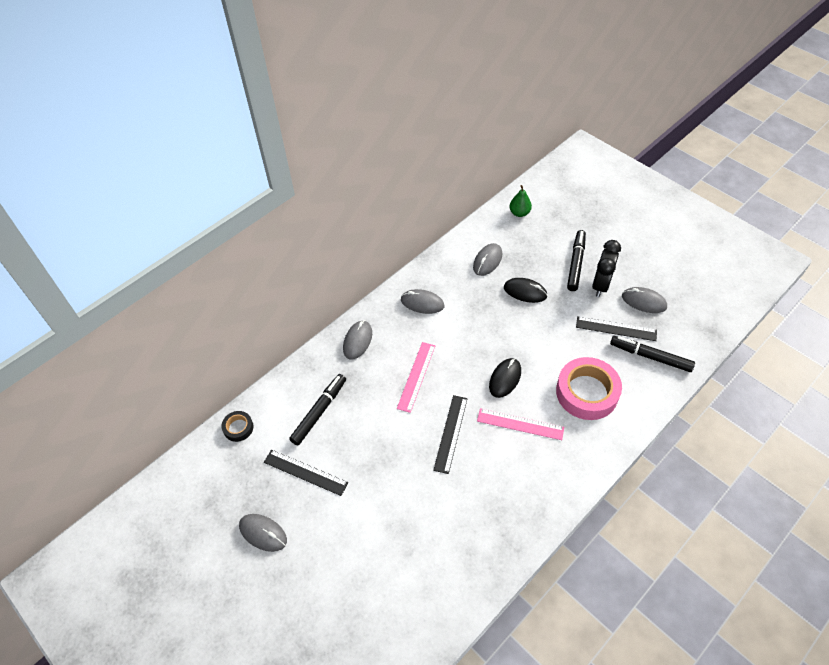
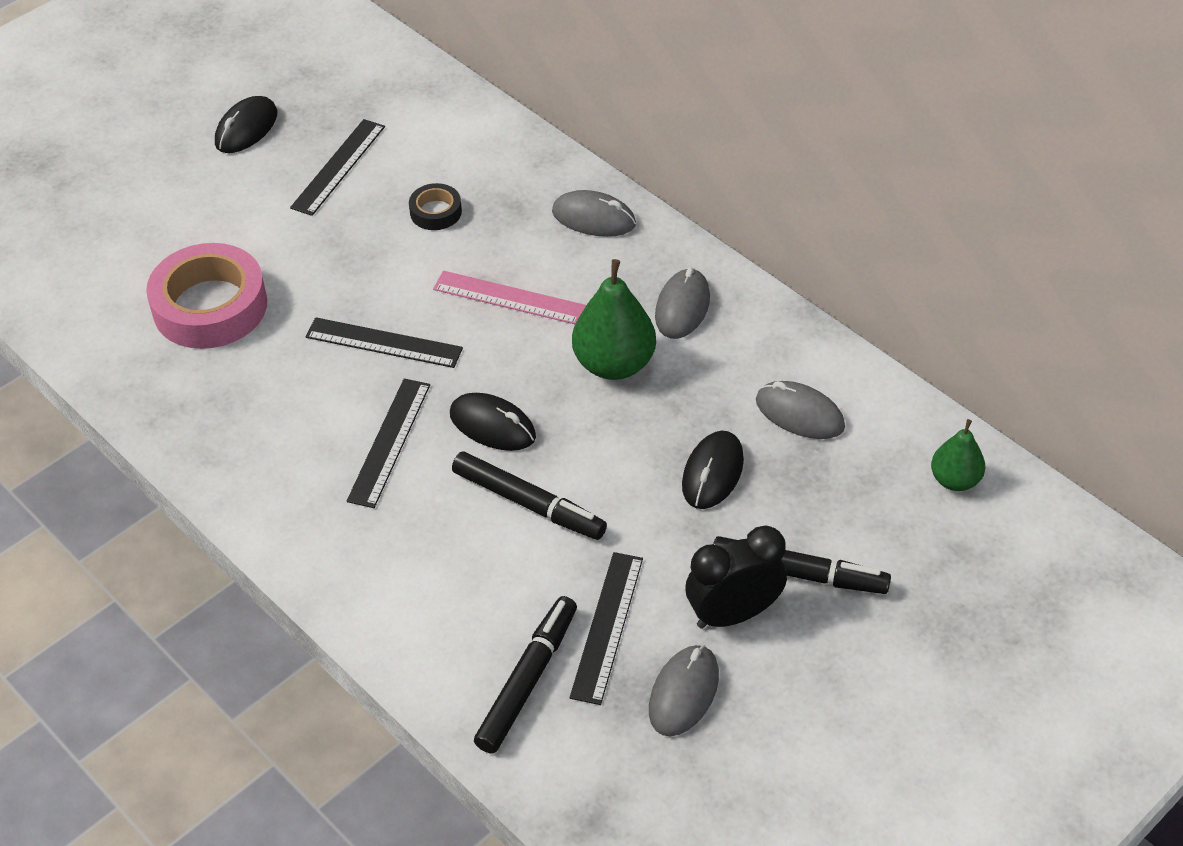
camera: 90 degrees right, 5 degrees down
(238, 428) = (429, 88): black tape -> black tape (435, 212)
(263, 533) = (246, 129): grey mouse -> black mouse
(319, 412) = (448, 177): black marker -> black marker (528, 504)
(461, 330) = (614, 364): none -> green pear
(520, 424) = (389, 442): pink ruler -> black ruler
(587, 392) = (448, 553): pink tape -> pink tape (210, 306)
(600, 285) = (733, 614): black clock -> black clock turned 45 degrees counterclockwise

